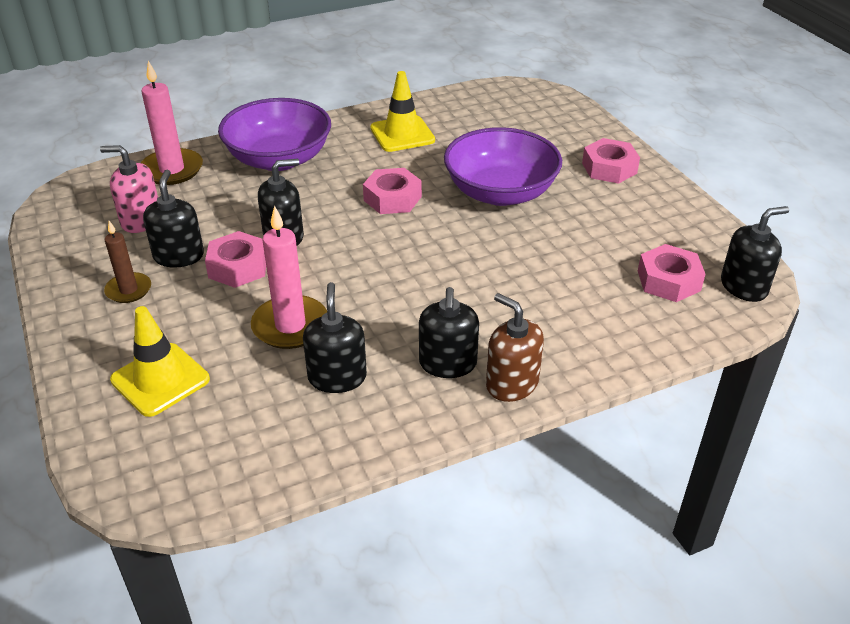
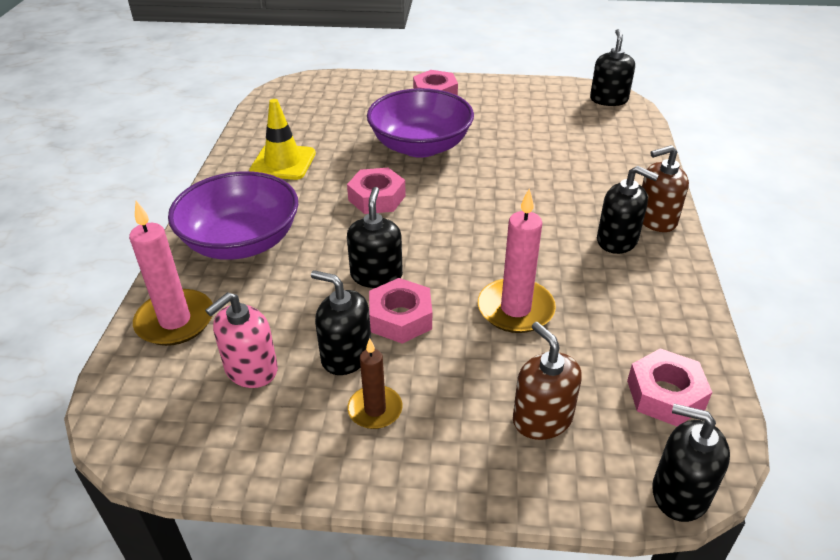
camera: 60 degrees left, 0 degrees up
(160, 380) = (542, 418): yellow traffic cone -> brown soap dispenser
(337, 377) = (602, 302): black soap dispenser -> black soap dispenser (680, 493)
(668, 281) = (584, 121): pink nut -> pink nut (665, 394)

